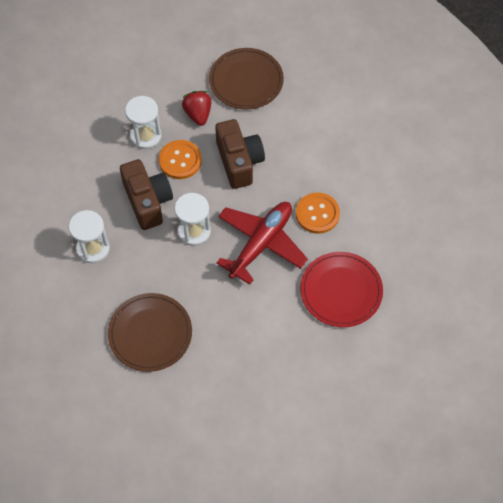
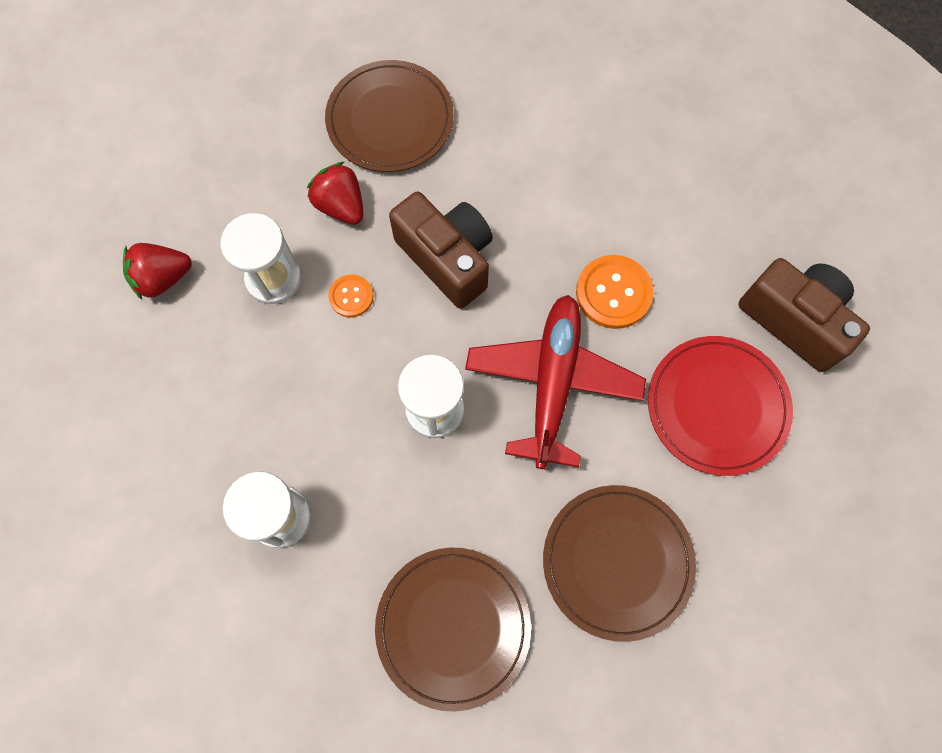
camera: 25 degrees left, 10 degrees up
(91, 114) = (163, 278): none -> red strawberry
(147, 201) = (332, 391): brown camera -> brown camera (794, 320)
(180, 160) = (351, 296): orange button -> orange button, size x0.58
(247, 340) = (617, 562): none -> brown plate

